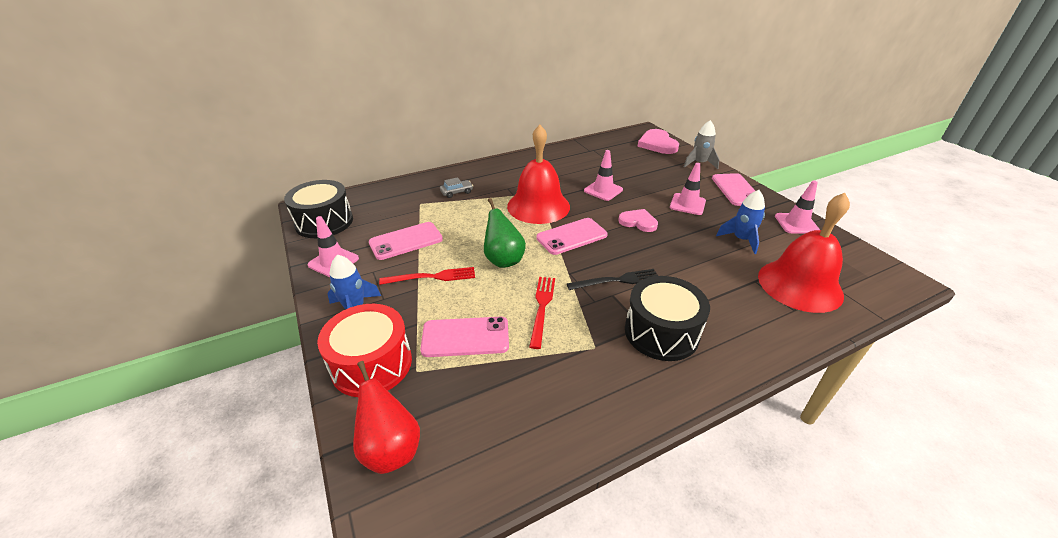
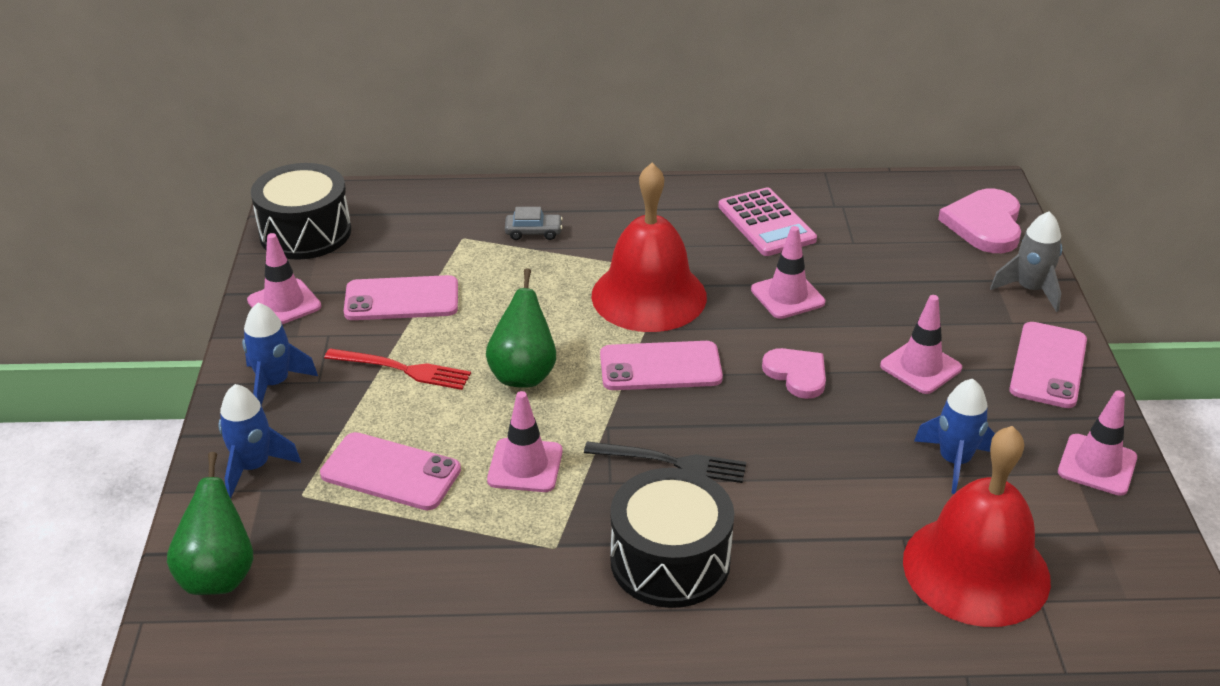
camera: 25 degrees right, 0 degrees up
(372, 364) = (253, 467): red drum -> blue rocket
(391, 449) = (219, 575): red pear -> green pear
(542, 307) = (525, 466): red fork -> pink traffic cone
(566, 163) = (766, 223): none -> pink calculator

